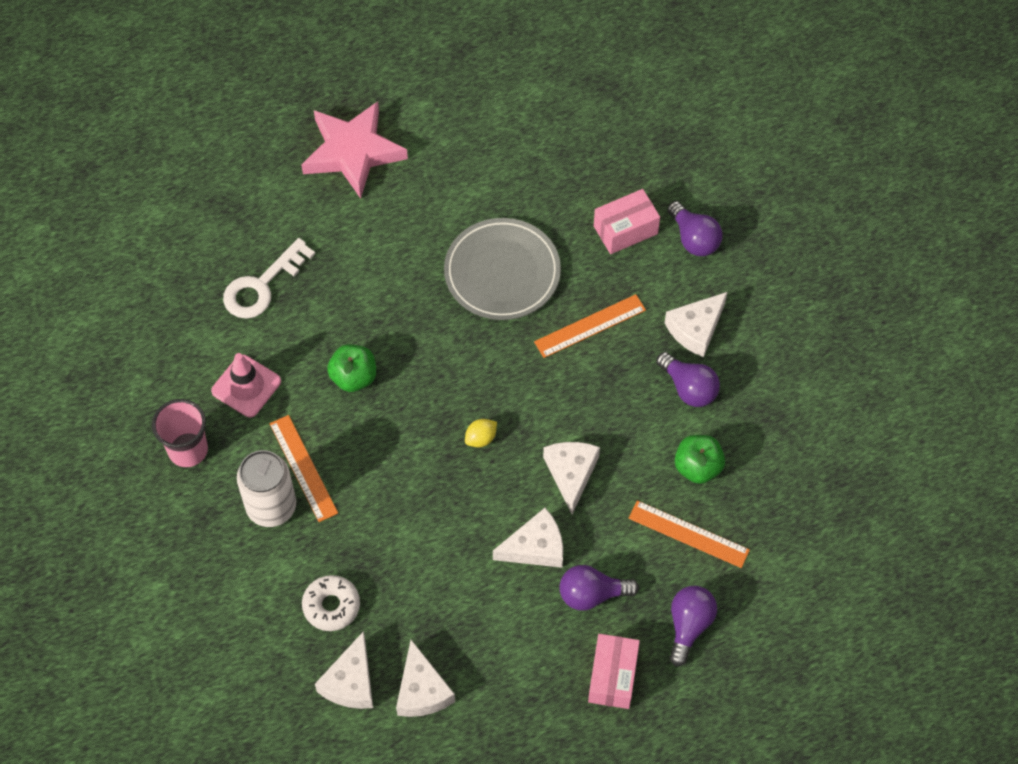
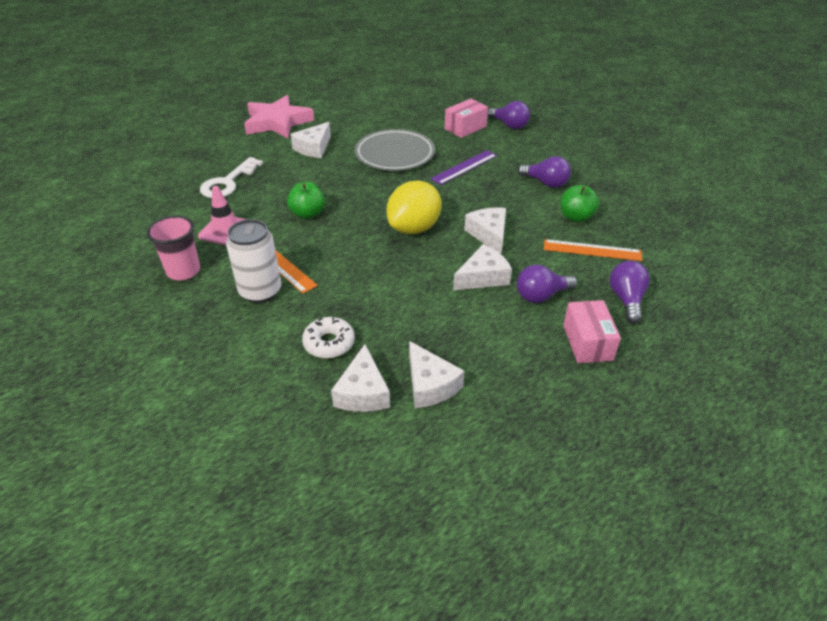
camera: 15 degrees left, 20 degrees down
(481, 438) = (414, 228): yellow lemon -> yellow lemon, size x2.42
(590, 326) = (464, 167): orange ruler -> purple ruler
(696, 329) = (534, 158): white cheese -> white cheese (314, 148)

